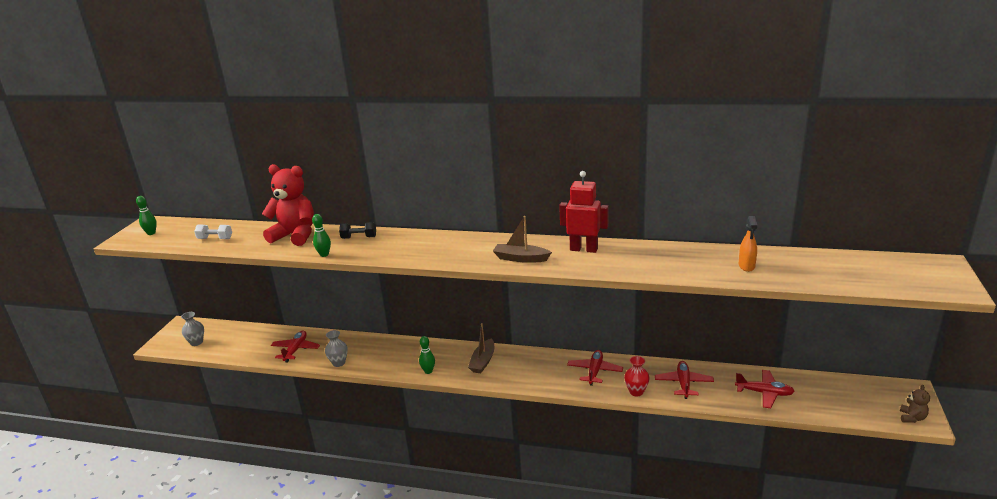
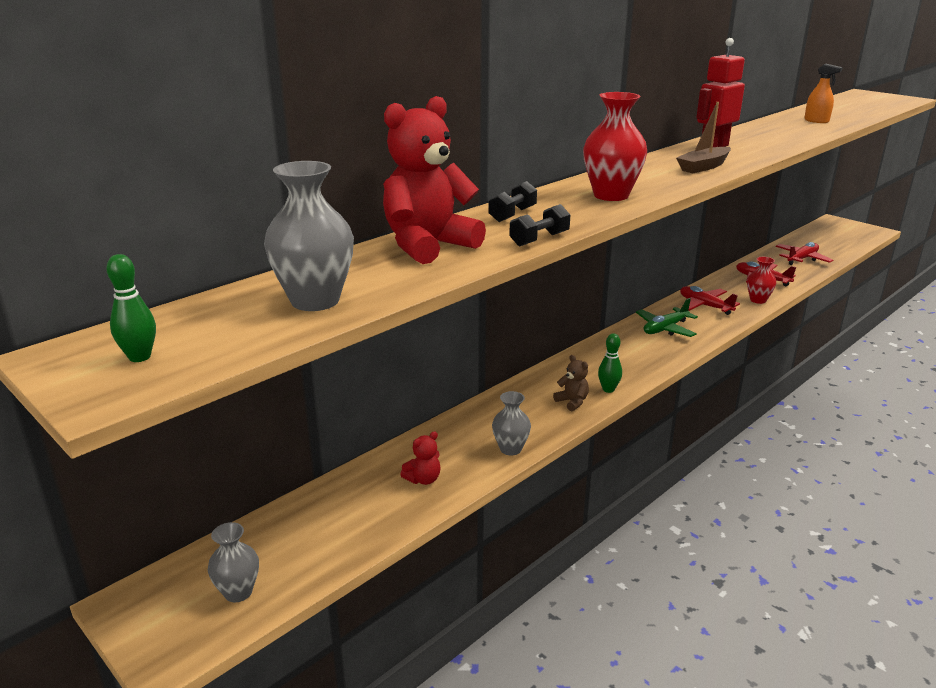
camera: 60 degrees left, 0 degrees up
(215, 239) = (315, 301): white dumbbell -> grey vase
(296, 350) = (423, 479): red plane -> red teddy bear
(324, 254) = (539, 239): green bowling pin -> black dumbbell
(420, 250) = (611, 195): none -> red vase
(483, 361) = (624, 352): brown boat -> none
(535, 366) = (665, 329): none -> green plane
(912, 418) = (869, 232): brown teddy bear -> brown teddy bear (572, 402)

